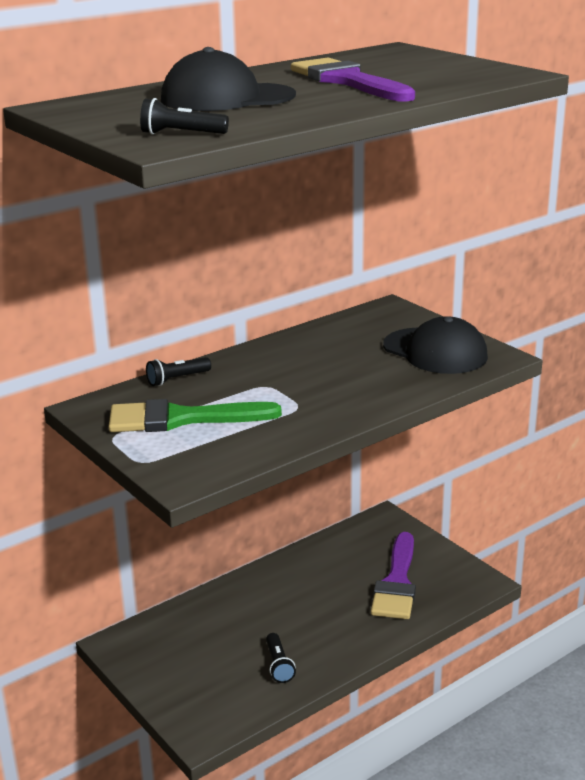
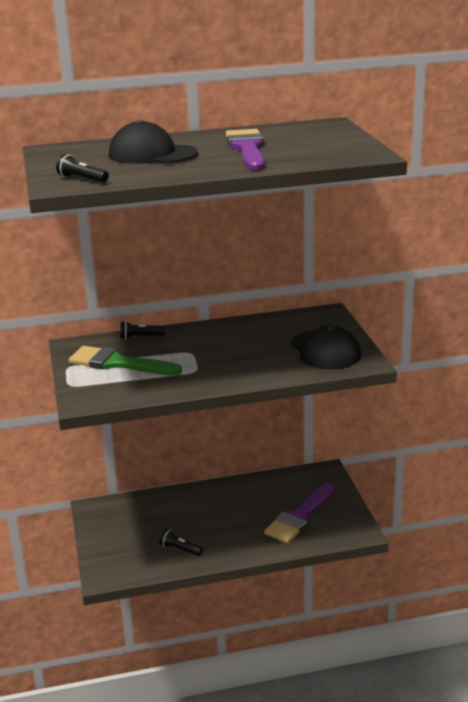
camera: 25 degrees right, 0 degrees up
(278, 665) = (180, 549): black flashlight -> black flashlight turned 105 degrees clockwise

